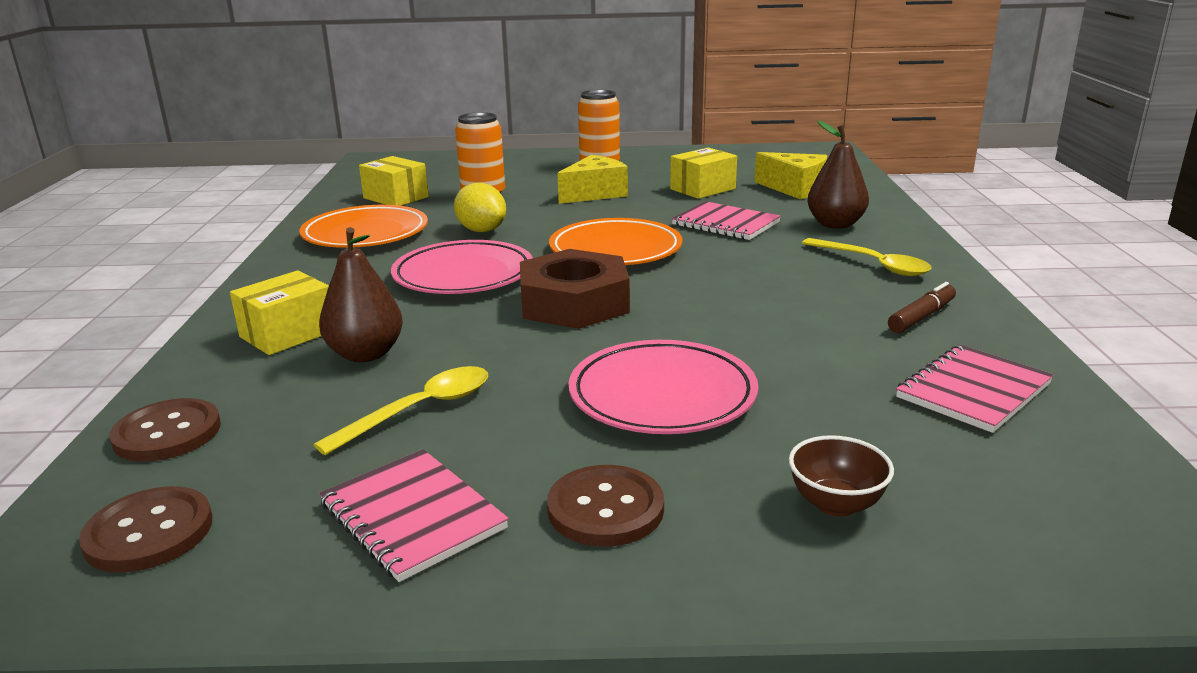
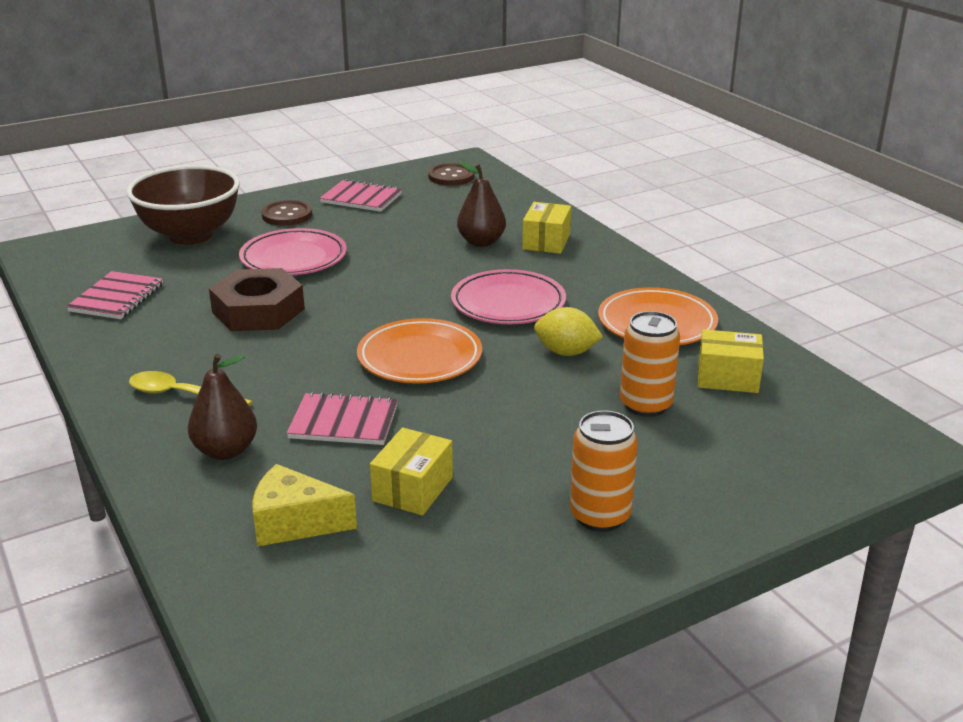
camera: 150 degrees right, 5 degrees up
(167, 433) = (509, 196): brown button -> none
(420, 410) = (410, 227): yellow spoon -> none
(574, 303) = (399, 300): brown nut -> brown nut (258, 311)
(594, 194) = (531, 442): yellow cheese -> none
(836, 504) = (190, 235): brown bowl -> brown bowl, size x2.43
(921, 317) = (142, 345): brown marker -> none

